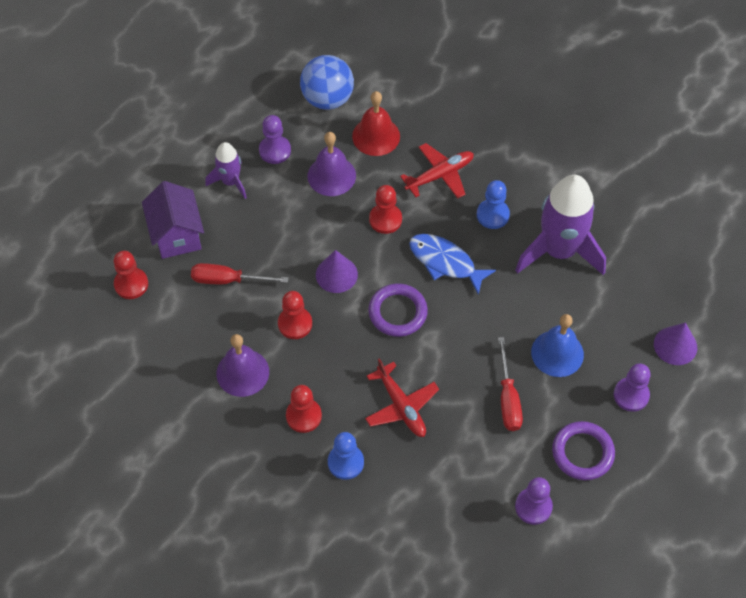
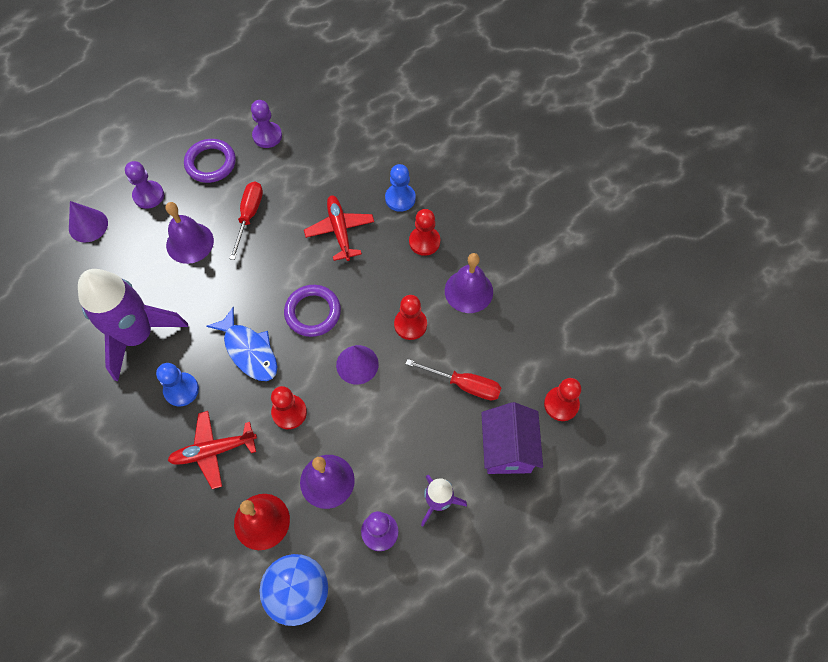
camera: 165 degrees left, 5 degrees up
(557, 353) = (190, 243): blue bell -> purple bell

